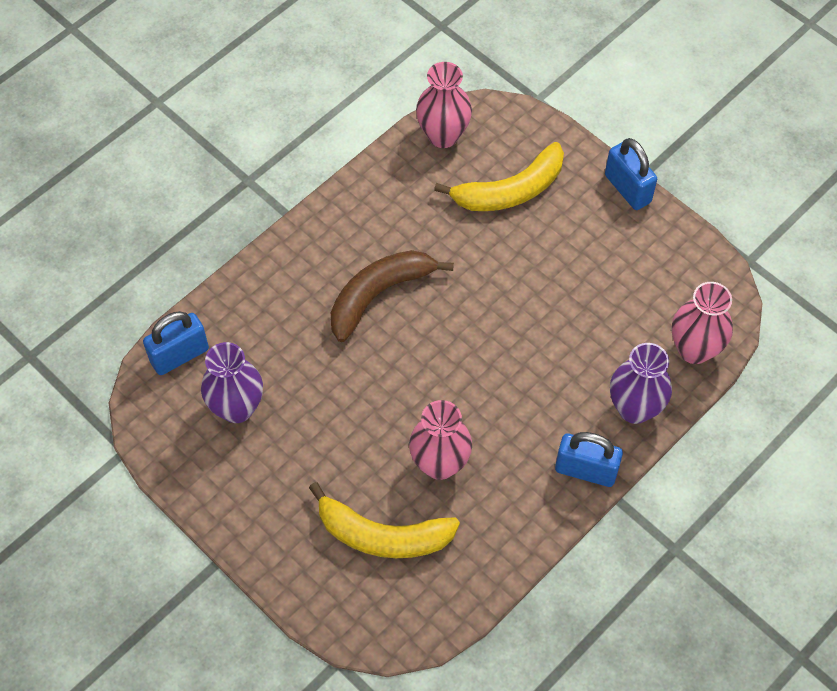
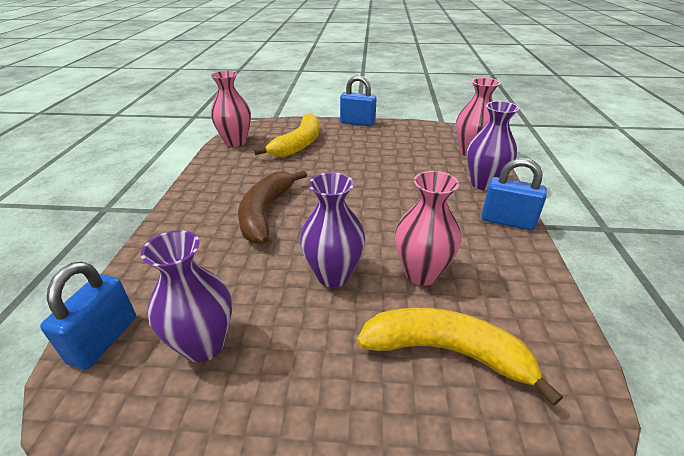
camera: 40 degrees left, 25 degrees down
(371, 413) = (333, 275): none -> purple vase
(383, 535) = (446, 352): yellow banana -> yellow banana turned 135 degrees counterclockwise
(585, 470) = (507, 221): blue padlock -> blue padlock turned 45 degrees clockwise

